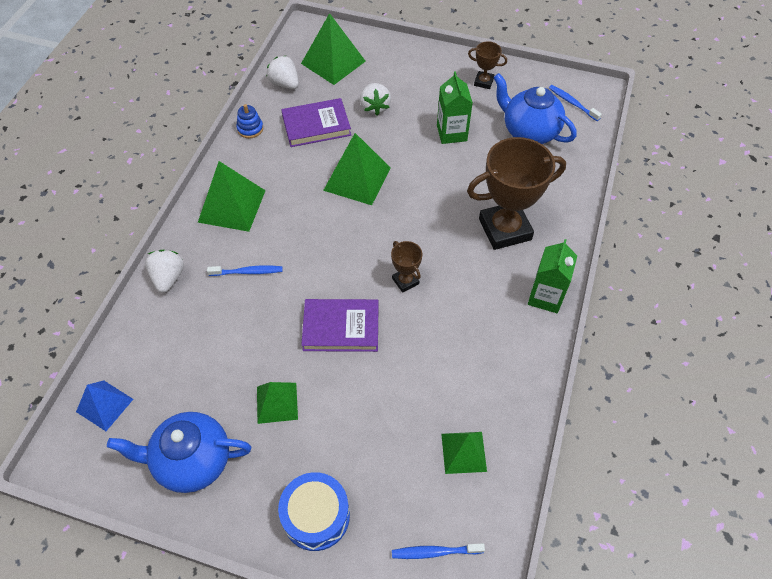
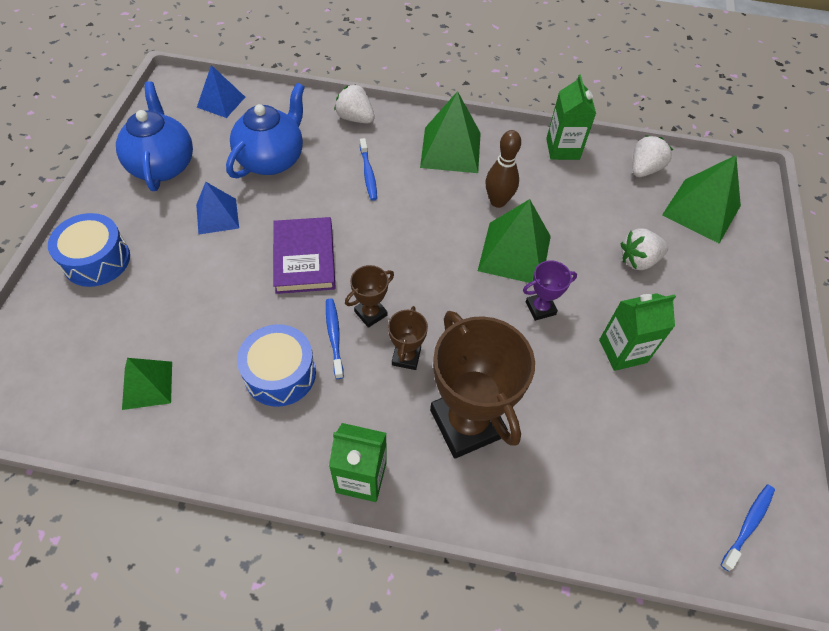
camera: 80 degrees right, 0 degrees up
(168, 278) = (355, 118): white strawberry -> white strawberry turned 135 degrees counterclockwise
(250, 129) = (562, 149): blue stacking toy -> green carton
(277, 403) = (217, 216): green pyramid -> blue pyramid
(301, 181) = (498, 201): none -> brown bowling pin
(316, 125) = (587, 205): purple book -> none
(411, 172) = (540, 308): none -> purple trophy
(435, 552) = (41, 362): blue toothbrush -> blue toothbrush (334, 337)
(458, 348) = (280, 373): none -> blue drum
(483, 82) = (740, 389): brown trophy -> brown trophy (406, 357)
(529, 132) = (659, 455): blue teapot -> blue teapot (272, 159)

